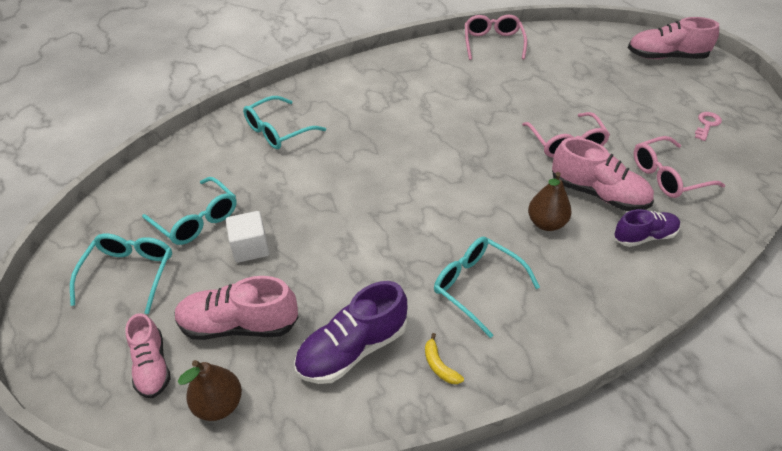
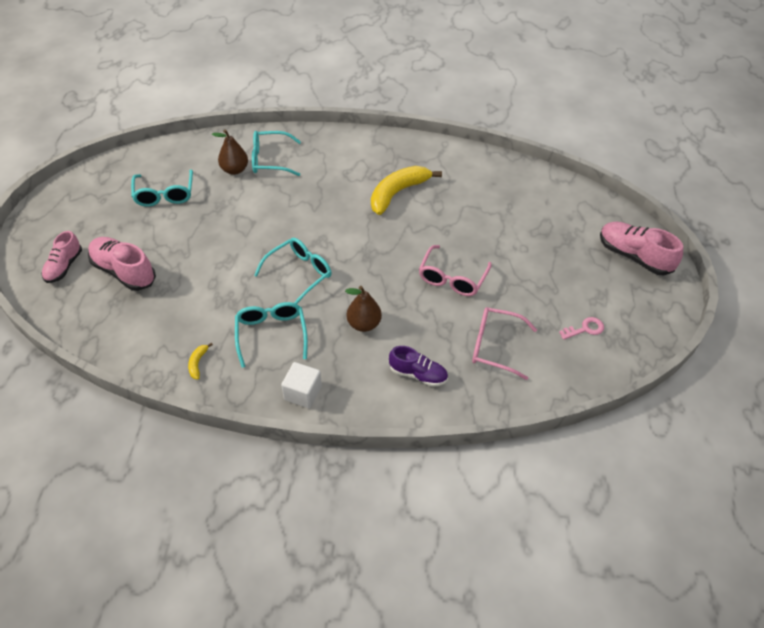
camera: 35 degrees right, 5 degrees up
(130, 273) = (101, 207): turquoise glasses -> turquoise glasses (299, 273)
(219, 405) = (73, 307): brown pear -> brown pear (234, 170)
(250, 248) = (175, 230): white cube -> white cube (303, 393)
(353, 349) = (164, 323): purple shoe -> none
(434, 100) = (397, 193): none -> yellow banana
(493, 43) = (500, 169): pink glasses -> none
(598, 194) = (425, 327): pink shoe -> none

